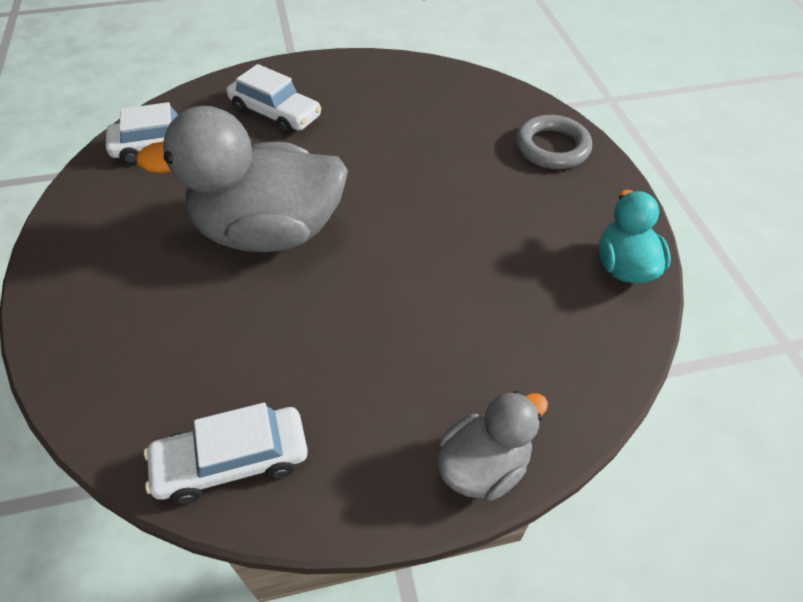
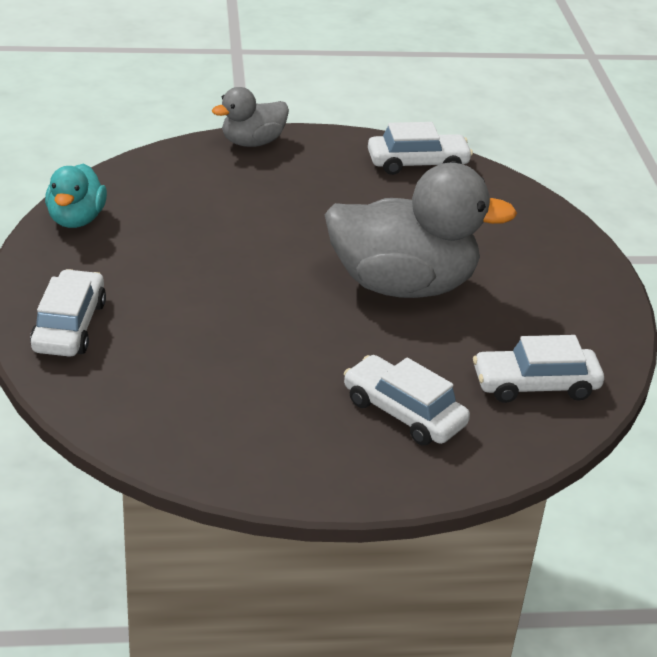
camera: 175 degrees left, 15 degrees down
(552, 147) = (69, 326): grey ring -> white car

